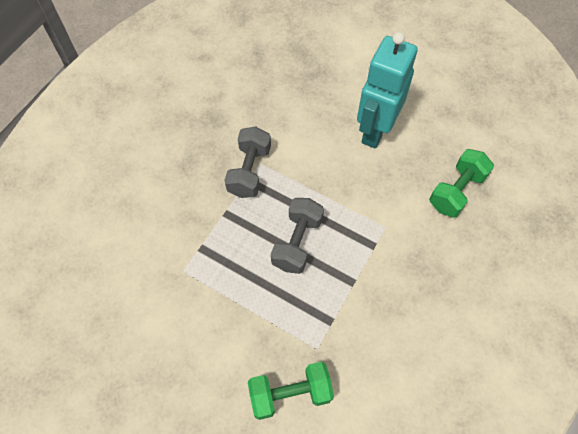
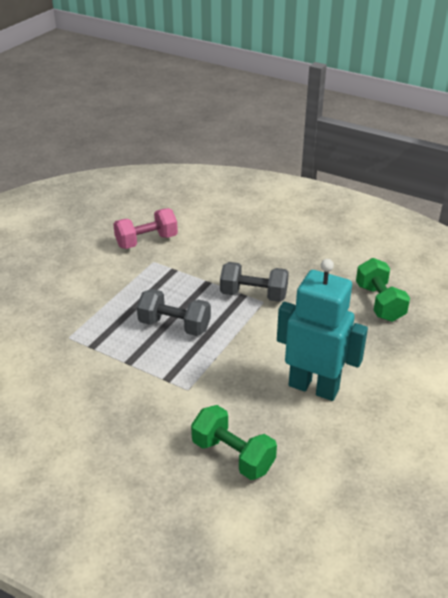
camera: 90 degrees right, 25 degrees down
(141, 281) = (146, 241): none -> pink dumbbell
(290, 394) = (33, 321): green dumbbell -> green dumbbell (379, 303)

